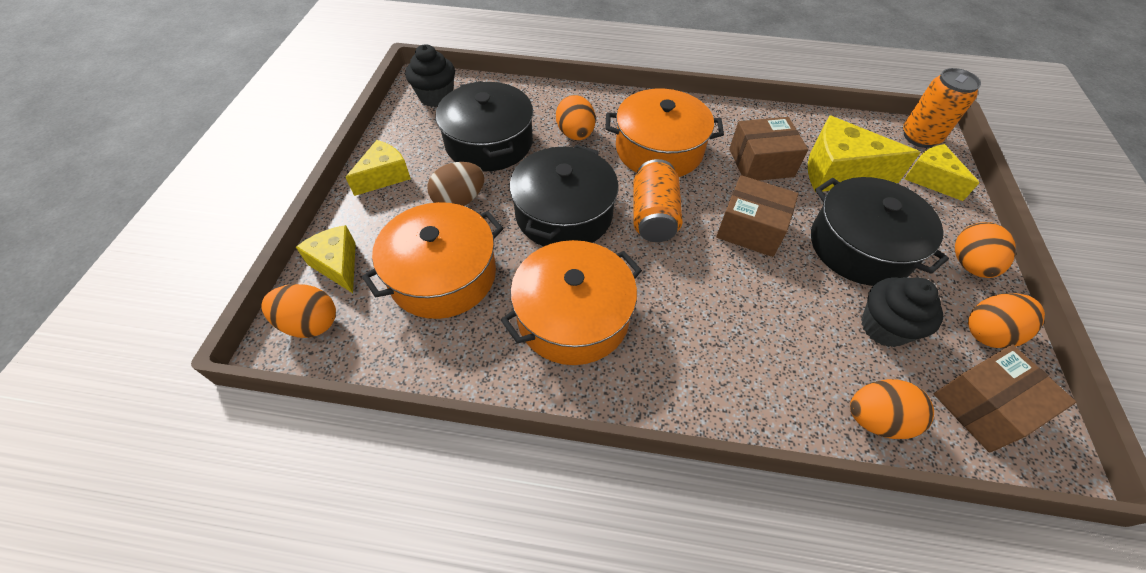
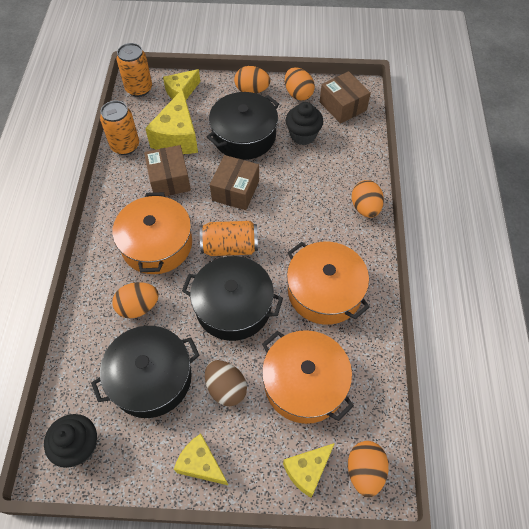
camera: 95 degrees left, 5 degrees up
(811, 124) = (125, 146): none -> orange can
(876, 419) = (360, 148): orange egg -> orange egg (365, 208)

